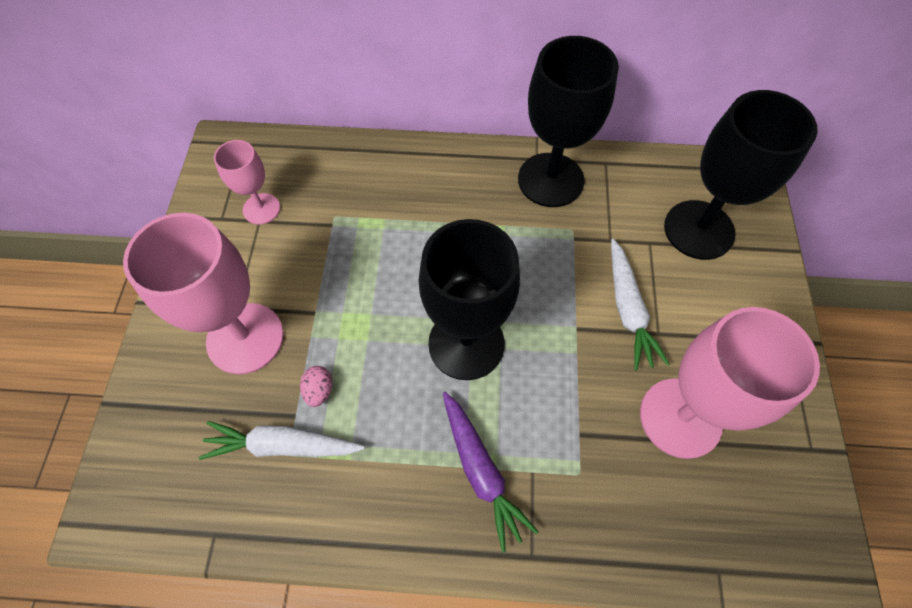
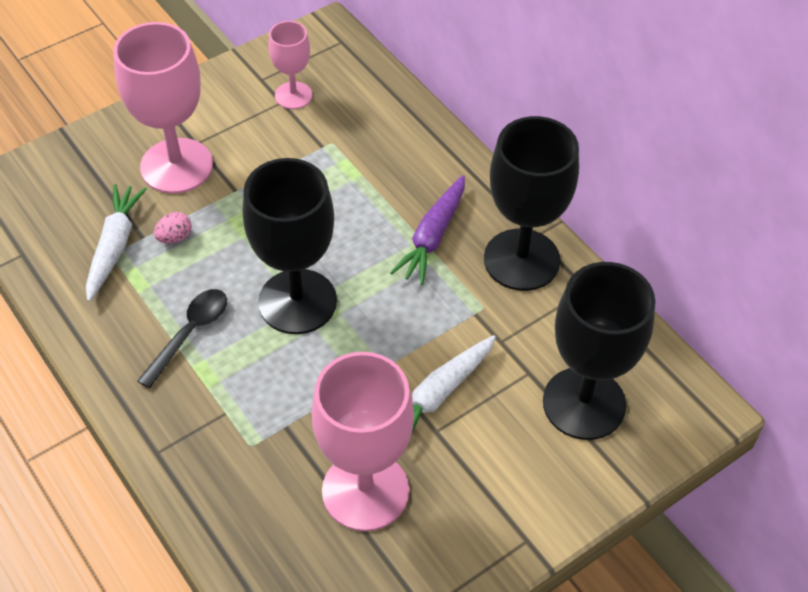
camera: 50 degrees right, 10 degrees down
(282, 445) = (114, 246): white carrot -> white carrot turned 45 degrees clockwise
(430, 446) = (189, 333): none -> black spoon
(481, 471) = (197, 378): purple carrot -> purple carrot (432, 237)

